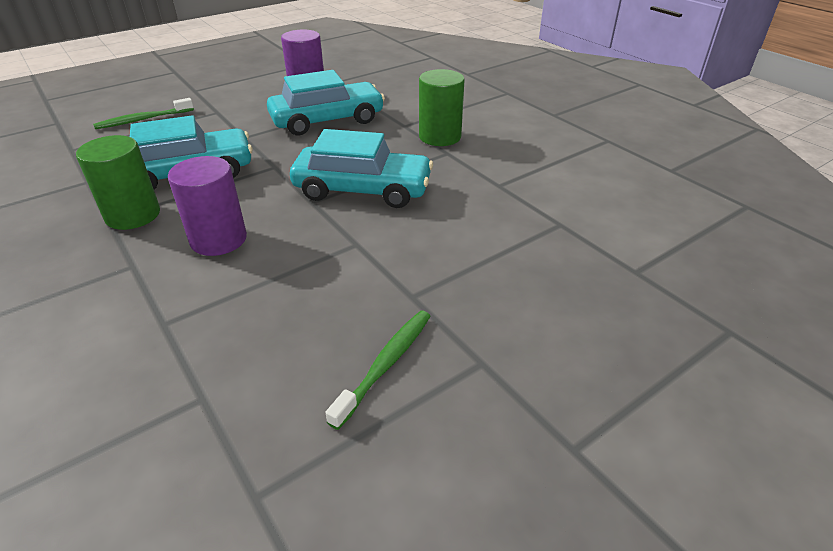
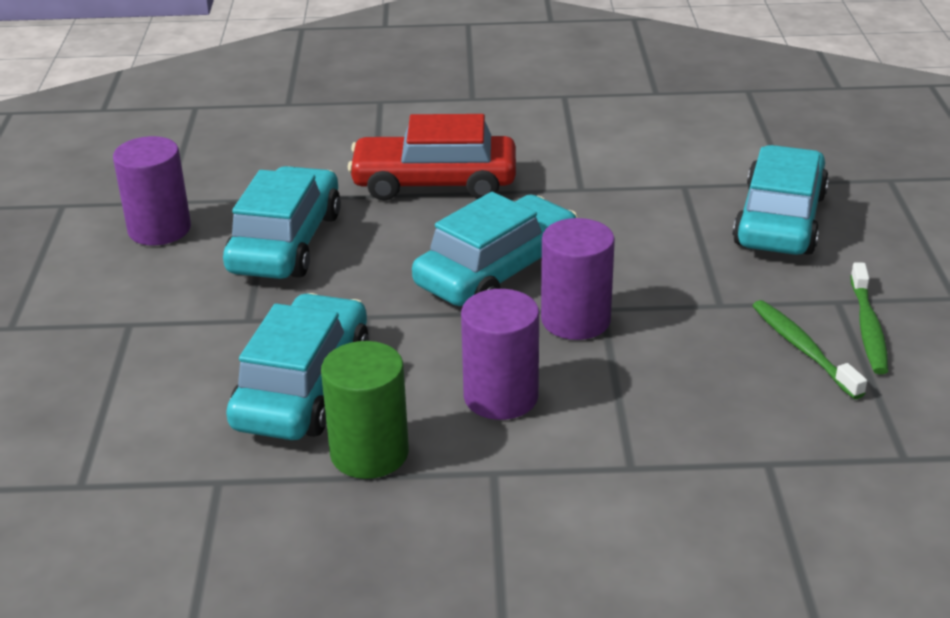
camera: 55 degrees left, 5 degrees down
(143, 120) = (62, 397): green toothbrush -> green toothbrush (868, 327)
(331, 237) = (575, 320): none -> purple cylinder
(440, 137) = (434, 183): green cylinder -> red car
(572, 286) = (780, 220): none -> turquoise car

